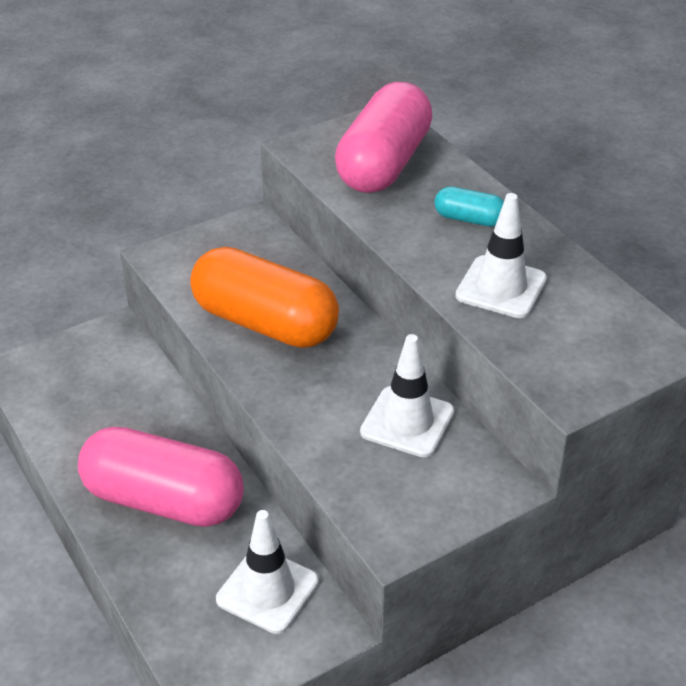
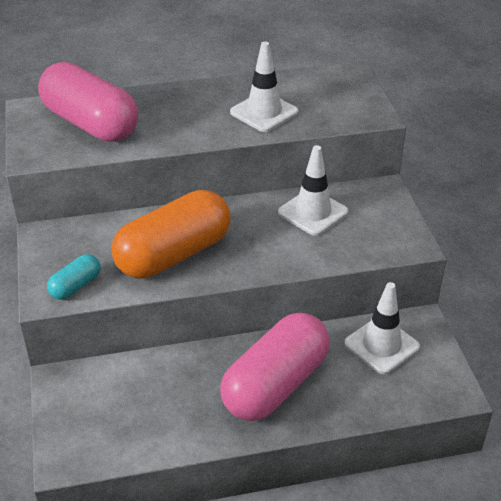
camera: 70 degrees left, 0 degrees up
(469, 219) = (184, 105): turquoise capsule -> turquoise capsule (75, 286)

